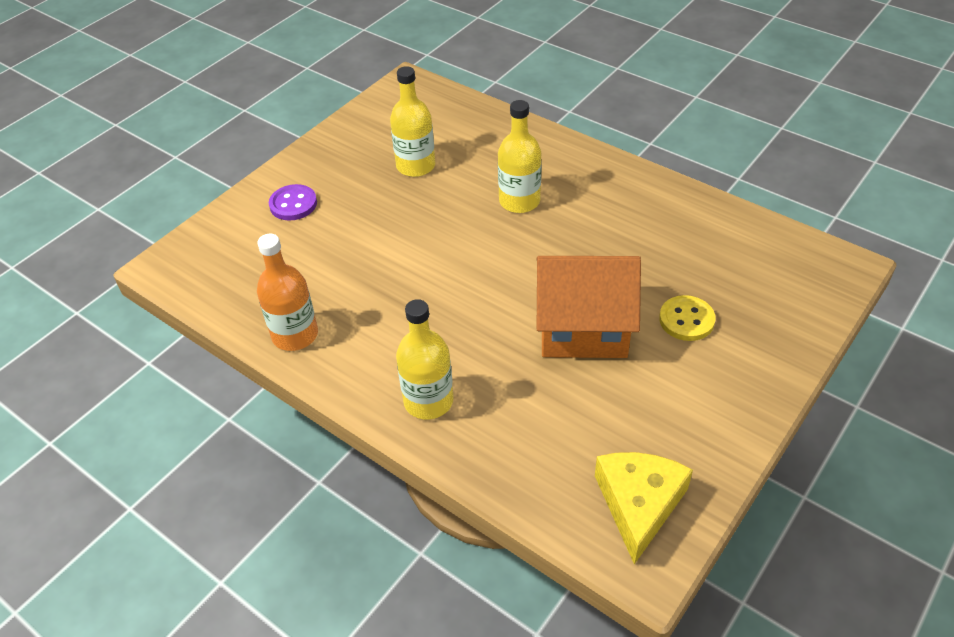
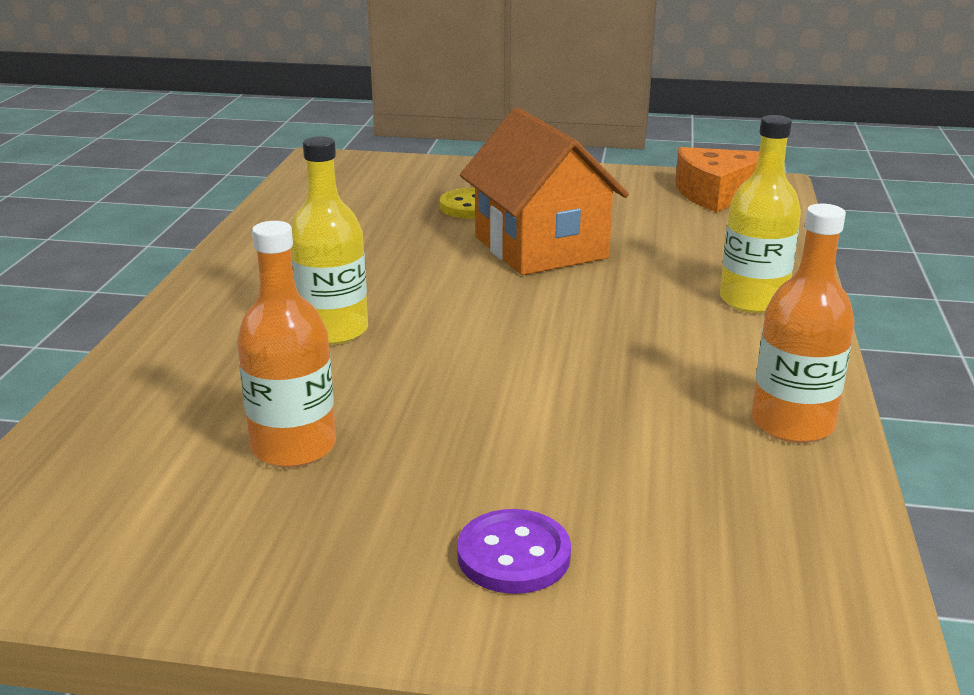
camera: 120 degrees left, 20 degrees down
(416, 166) = (293, 447): yellow bottle -> orange bottle
(639, 504) = (717, 193): yellow cheese -> orange cheese

